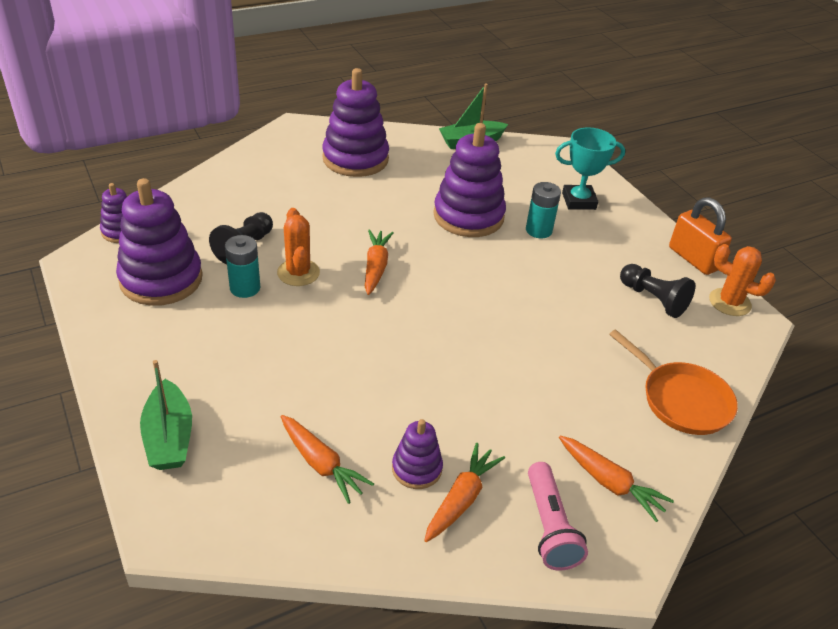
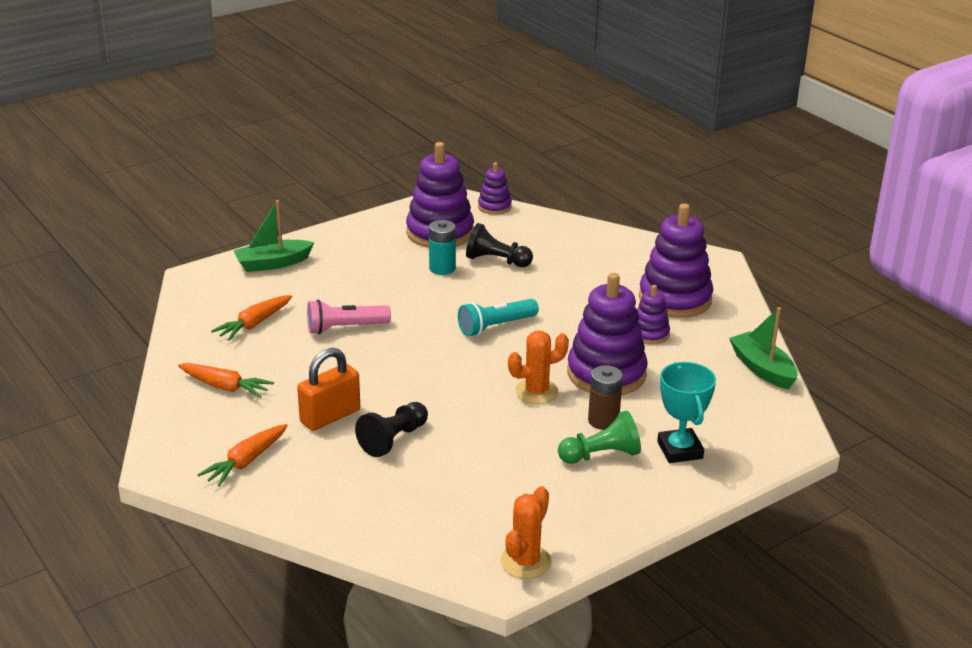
camera: 85 degrees right, 10 degrees down
(298, 273) = (472, 289): orange cactus -> orange cactus (536, 392)
(376, 267) = (495, 326): orange carrot -> turquoise flashlight
(417, 469) = (253, 365): purple stacking toy -> purple stacking toy (649, 334)
(538, 230) = (603, 421): turquoise battery -> brown battery
(549, 527) = (199, 429): pink flashlight -> pink flashlight (345, 328)
(587, 240) = (601, 455): none -> green pawn
(653, 299) = (509, 501): black pawn -> black pawn (393, 439)
(681, 400) = (355, 511): orange pan -> none
(693, 259) = (601, 538): orange padlock -> orange padlock (330, 416)

